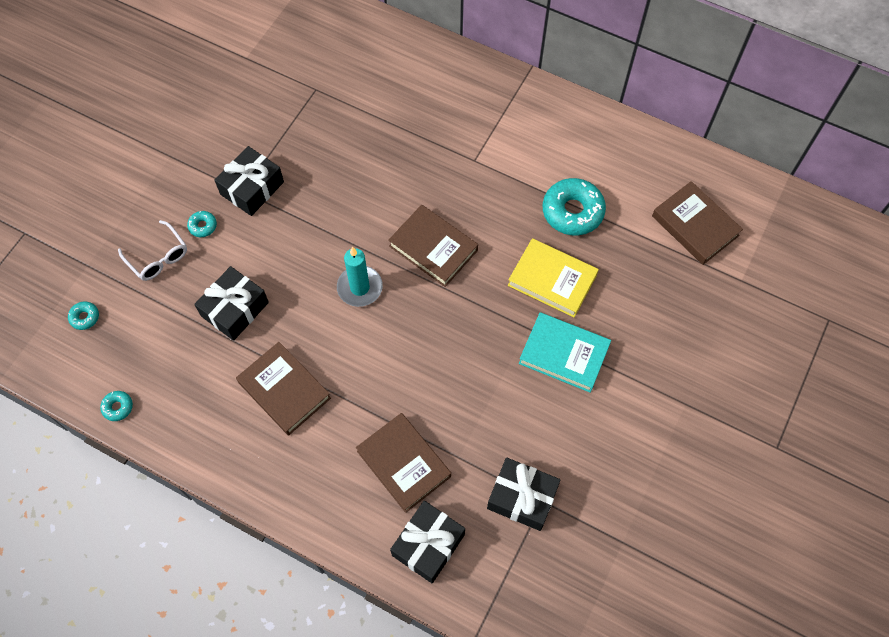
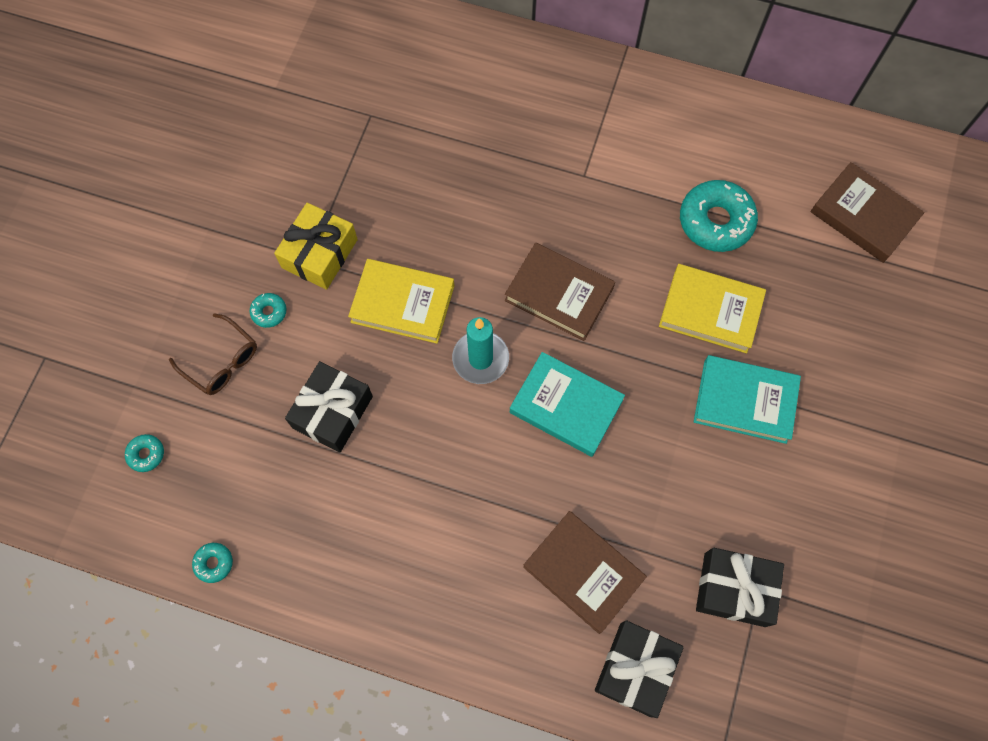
camera: 10 degrees left, 5 degrees up
(158, 257) = (222, 361): white glasses -> brown glasses
(252, 188) = (319, 253): black gift -> yellow gift
(284, 390) = (417, 505): brown book -> none
(308, 236) = (403, 304): none -> yellow book
(419, 335) = (566, 406): none -> turquoise book

